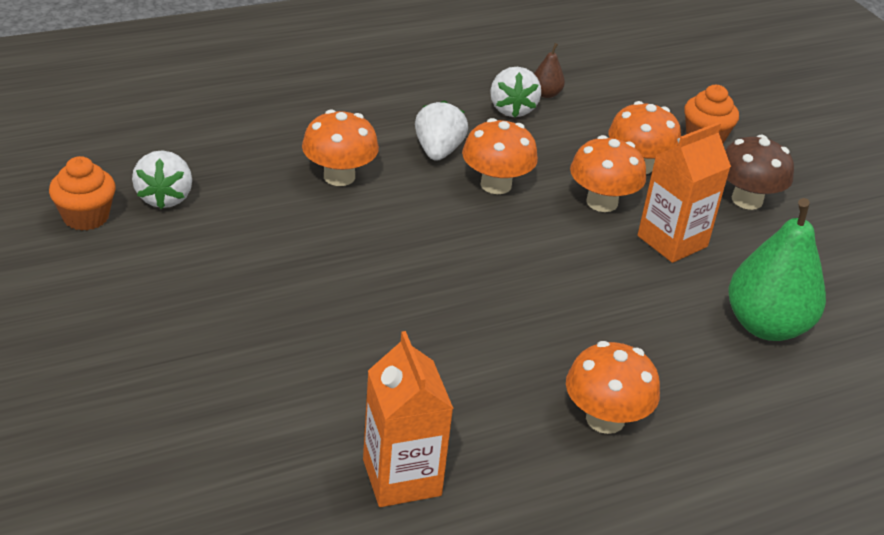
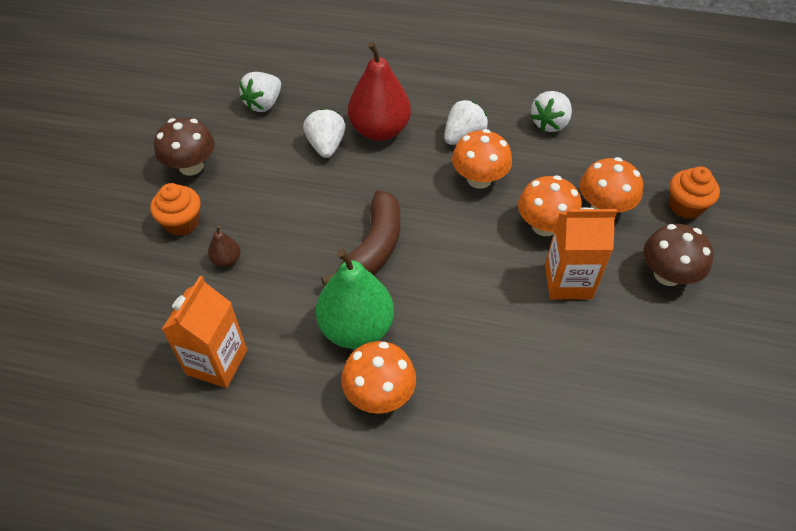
camera: 40 degrees right, 15 degrees up
(86, 217) = (211, 100): orange cupcake -> orange cupcake (182, 223)
(141, 297) = (191, 166): none -> brown mushroom
(292, 213) = (326, 146): none -> white strawberry
(339, 176) = (379, 130): orange mushroom -> red pear
(455, 291) = (373, 248): none -> brown banana
(546, 94) = (589, 120): brown pear -> brown pear (227, 260)
(766, 326) = (573, 387): green pear -> green pear (356, 328)

